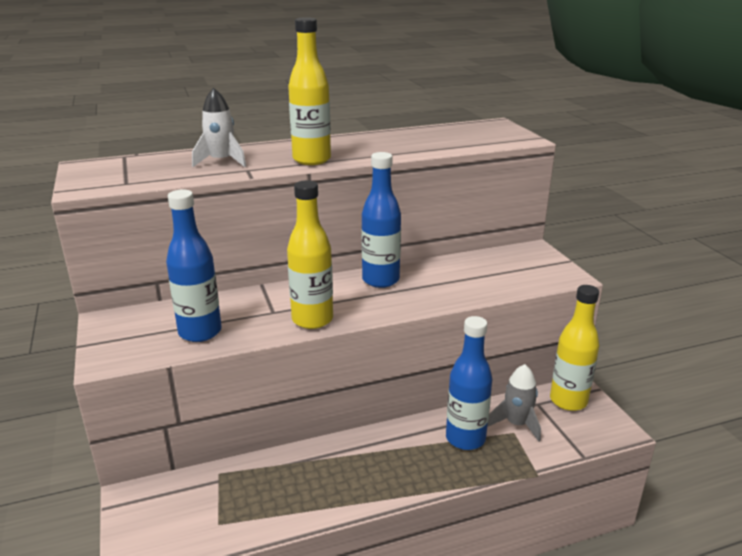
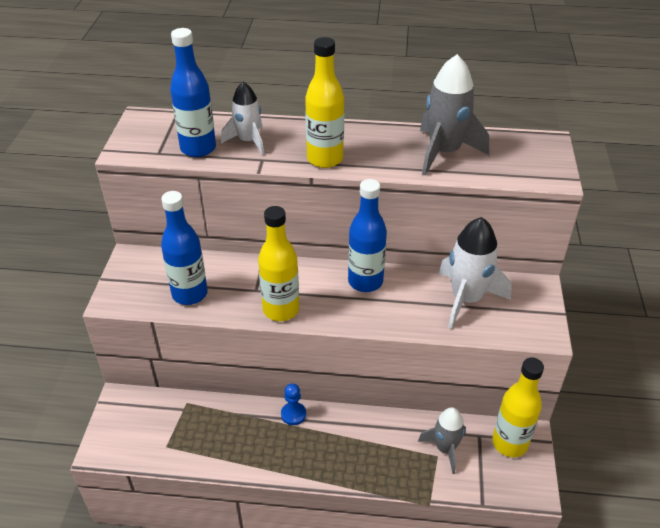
camera: 25 degrees right, 15 degrees up
(348, 444) = (293, 414): none -> blue pawn
(417, 140) = (444, 152): none -> grey rocket
(465, 438) = (391, 446): blue bottle -> blue bottle (198, 148)
(482, 270) = (466, 299): none -> white rocket

